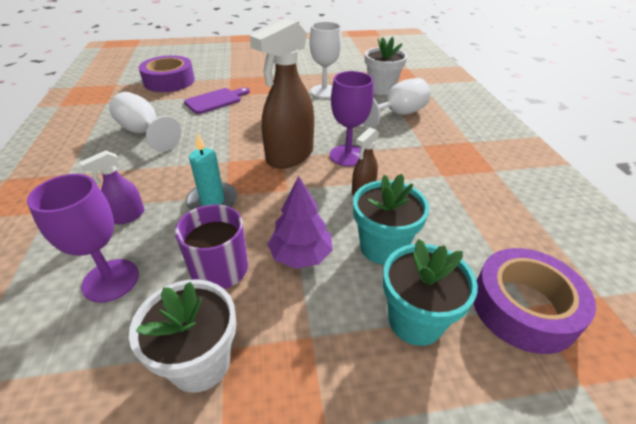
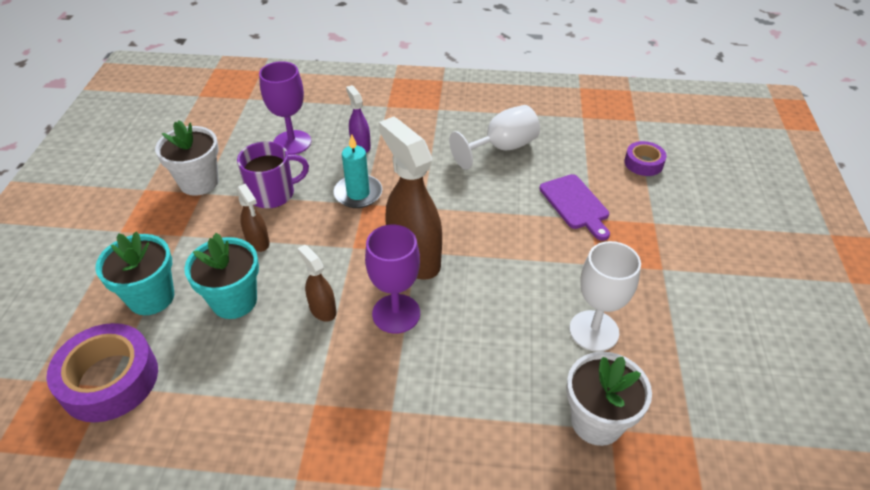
camera: 105 degrees right, 5 degrees up
(169, 81) = (643, 163): purple tape -> purple tape, size x0.55
(300, 255) = (258, 242): purple tree -> brown spray bottle
(398, 114) = (493, 412): white goblet -> none

